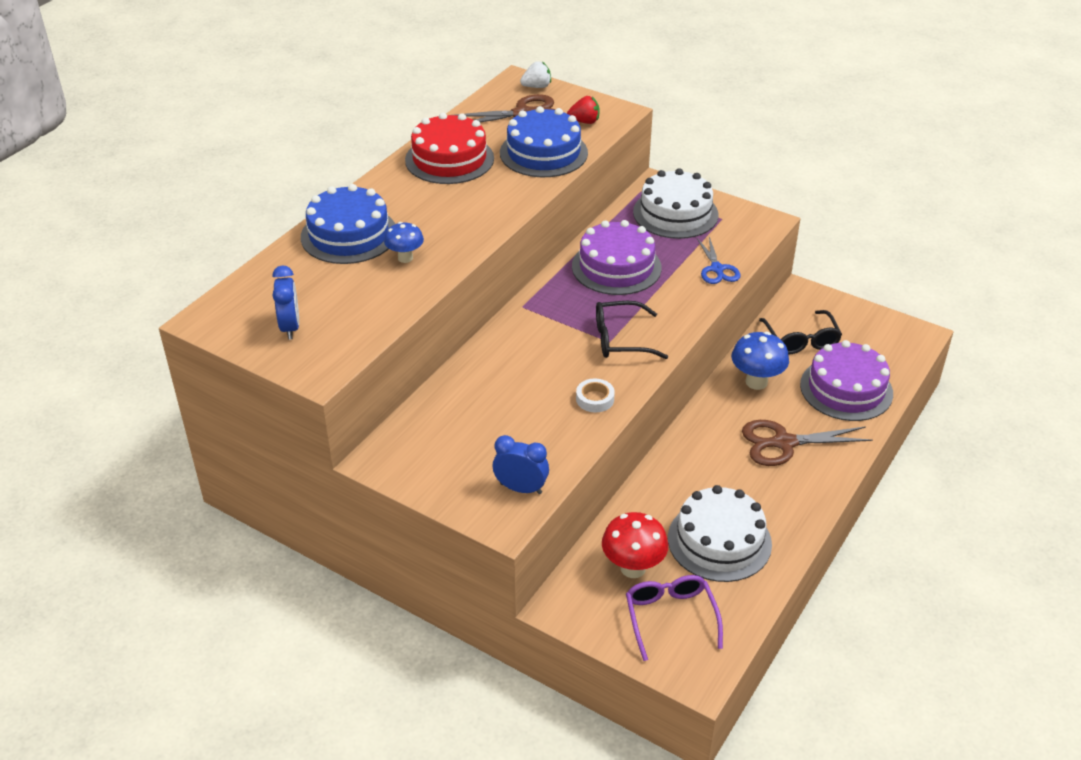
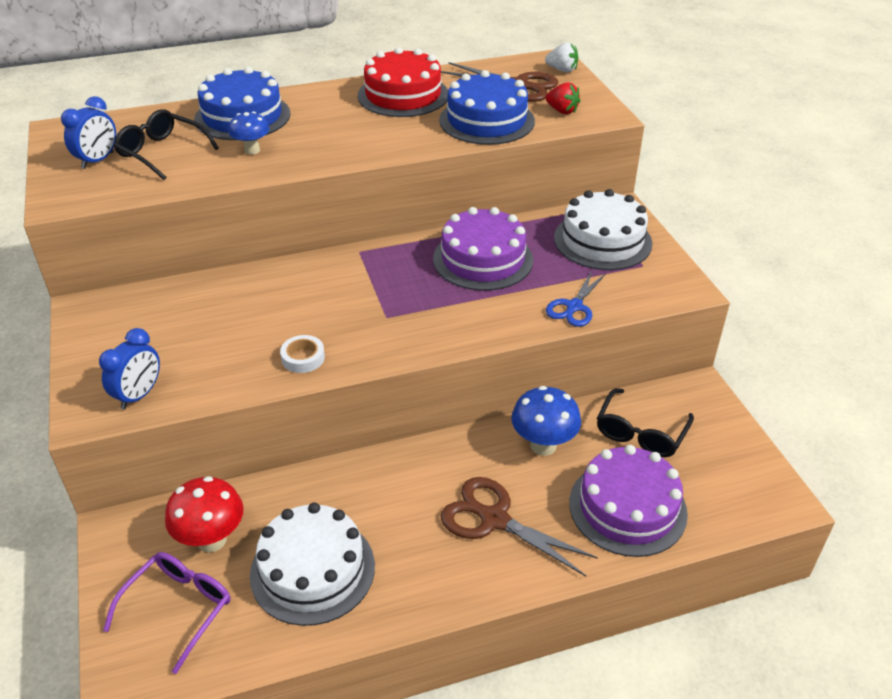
camera: 40 degrees right, 0 degrees up
(521, 488) = (139, 395): blue clock -> blue clock turned 60 degrees clockwise
(620, 339) = (397, 320): black glasses -> black glasses (162, 152)

